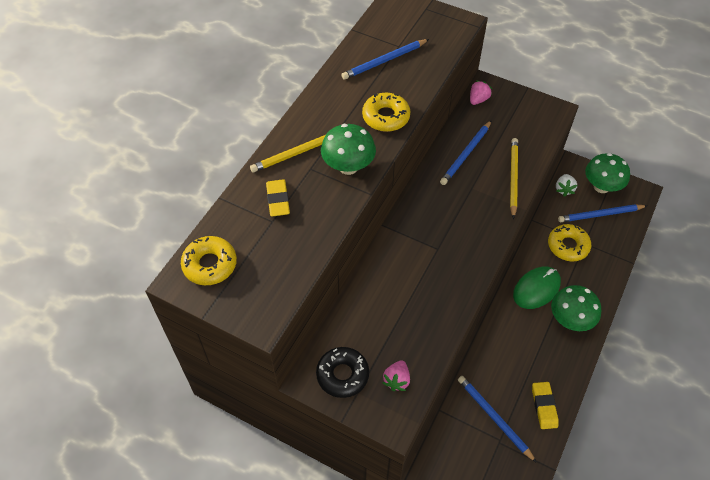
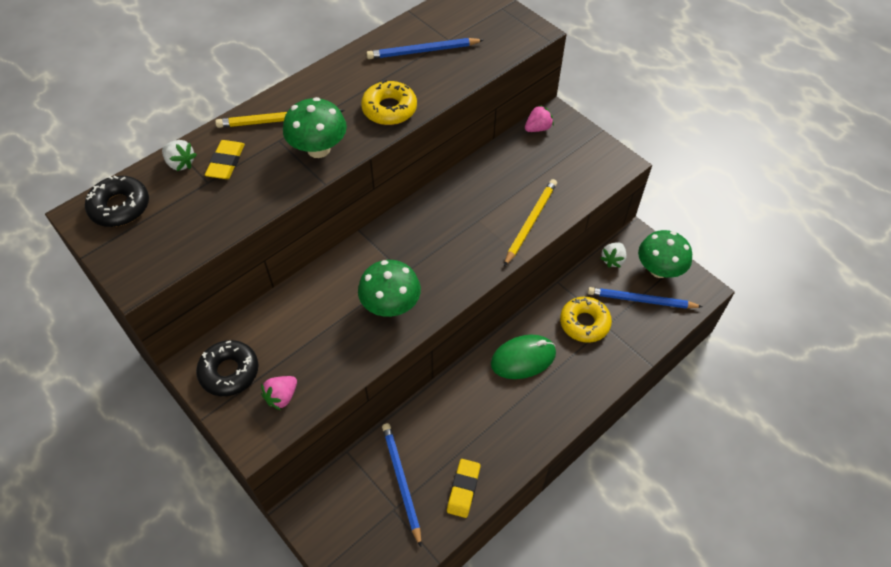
camera: 20 degrees right, 0 degrees up
(210, 264) = (120, 207): yellow donut -> black donut
(239, 212) = (180, 163): none -> white strawberry
(466, 154) = (491, 182): blue pencil -> none
(570, 320) = (544, 405): green mushroom -> green mushroom (391, 305)

